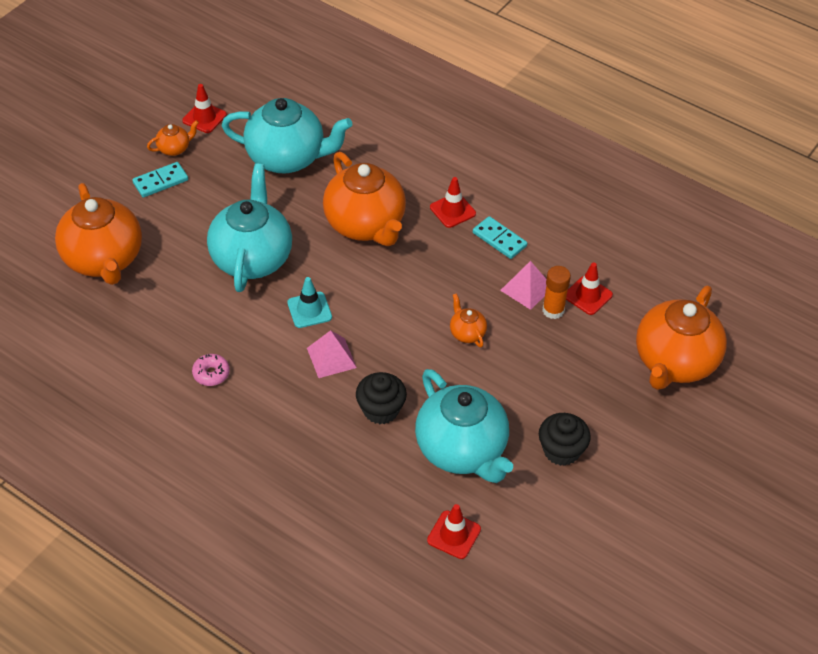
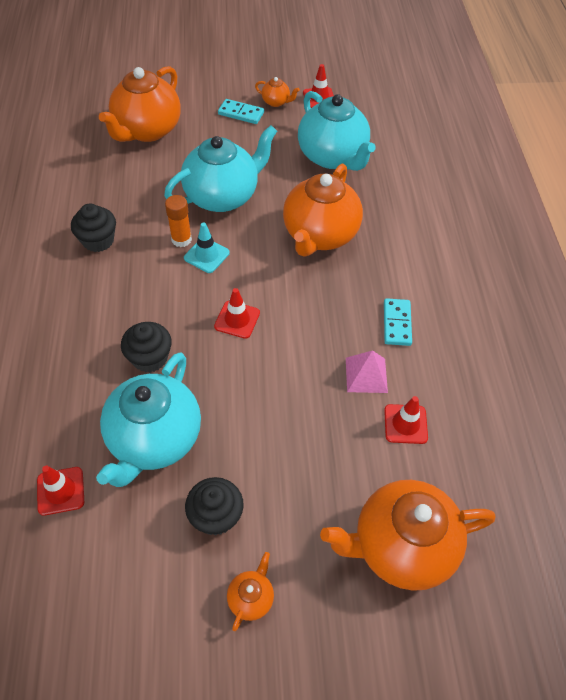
camera: 50 degrees right, 5 degrees up
(211, 374) = (98, 240): pink donut -> black cupcake
(331, 358) = (173, 296): pink pyramid -> none
(452, 210) = (392, 276): red traffic cone -> red traffic cone (237, 320)
(467, 333) = (279, 364): orange teapot -> orange teapot (251, 598)
(553, 310) = (363, 409): orange glue stick -> orange glue stick (181, 239)

